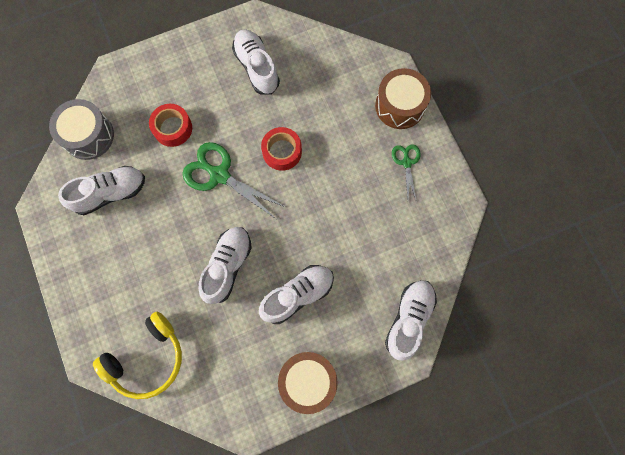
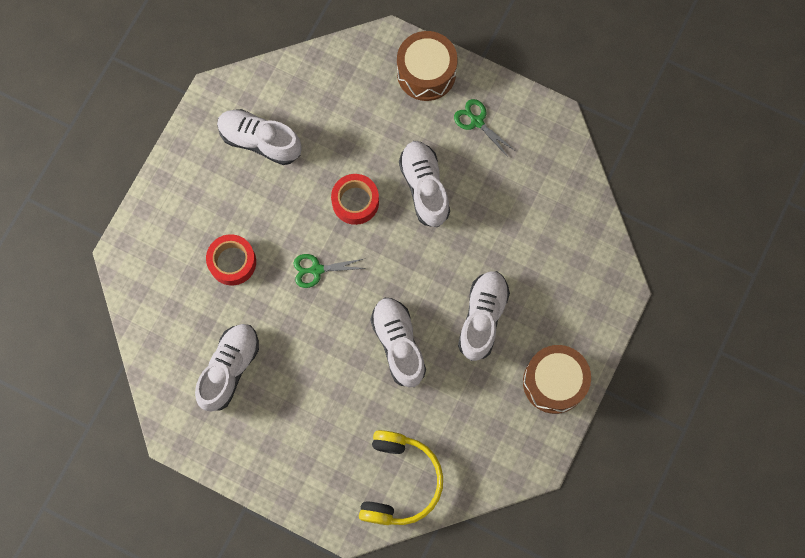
camera: 40 degrees left, 0 degrees up
(88, 136) = (157, 334): grey drum -> none
(219, 175) = (316, 270): green scissors -> green scissors, size x0.56
(408, 319) = (595, 260): white shoe -> white shoe (424, 187)

